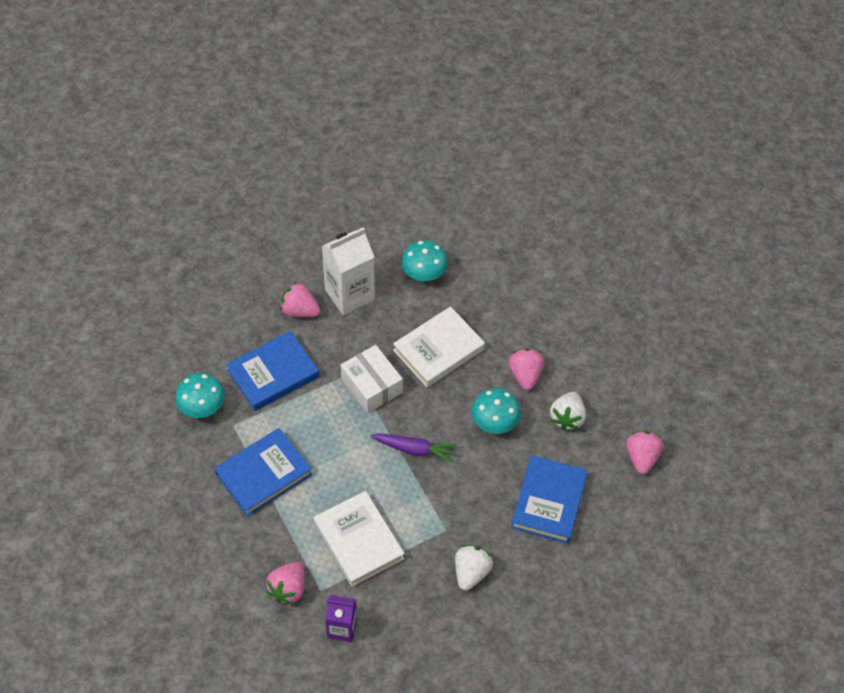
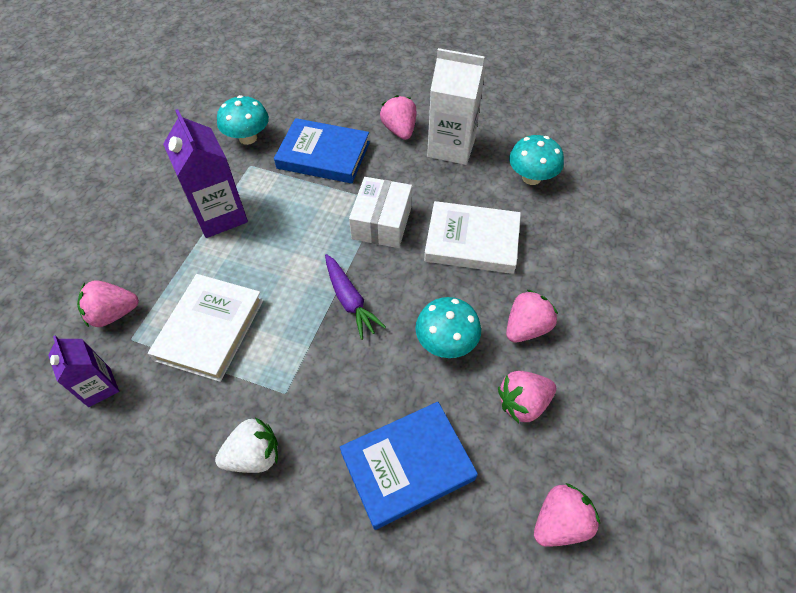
camera: 50 degrees right, 0 degrees up
(263, 474) = (220, 215): blue book -> purple carton
(567, 418) = (523, 403): white strawberry -> pink strawberry

